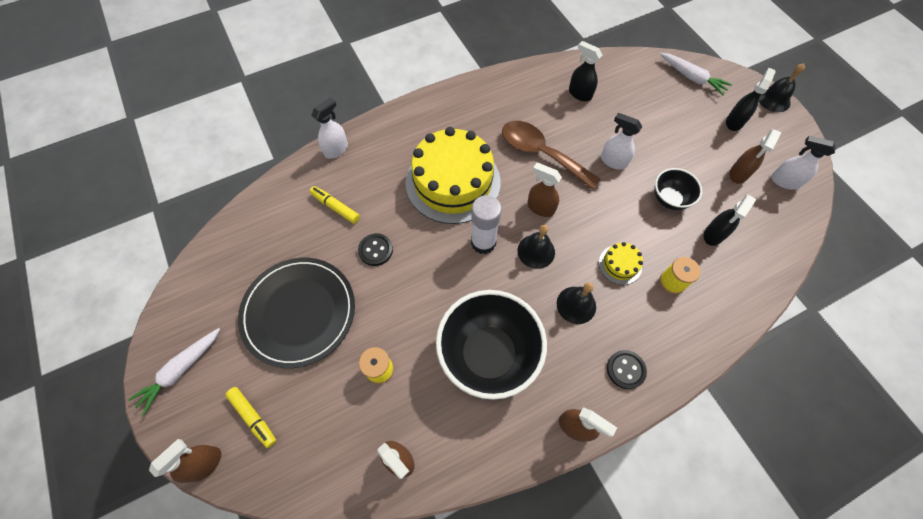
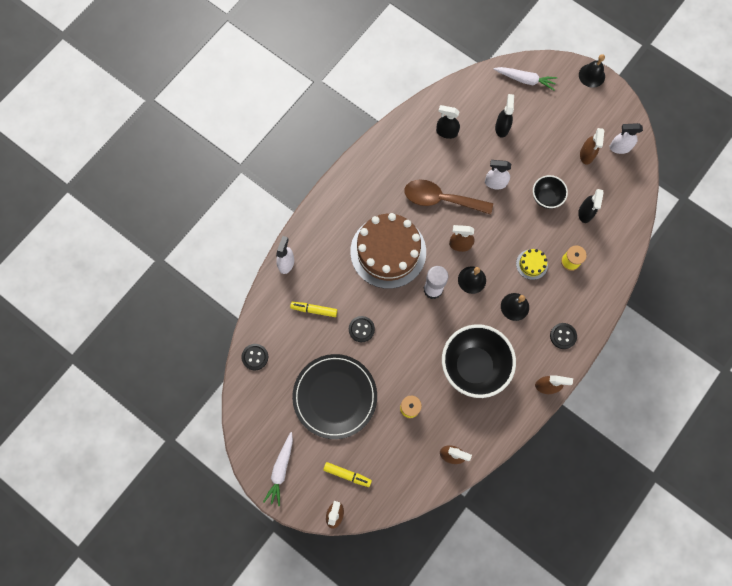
camera: 25 degrees left, 10 degrees up
(240, 228) = (255, 357): none -> black button
(453, 182) = (388, 251): yellow cake -> brown cake
(734, 122) = (569, 109): black spray bottle -> black spray bottle (502, 127)

